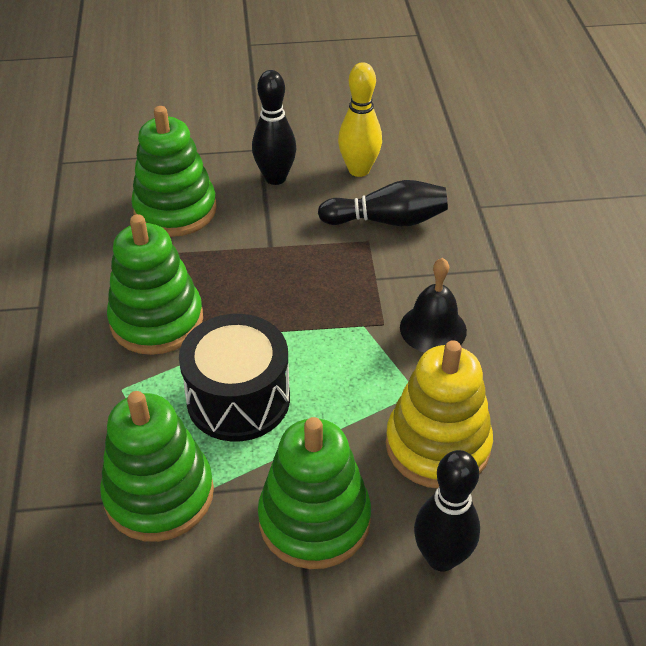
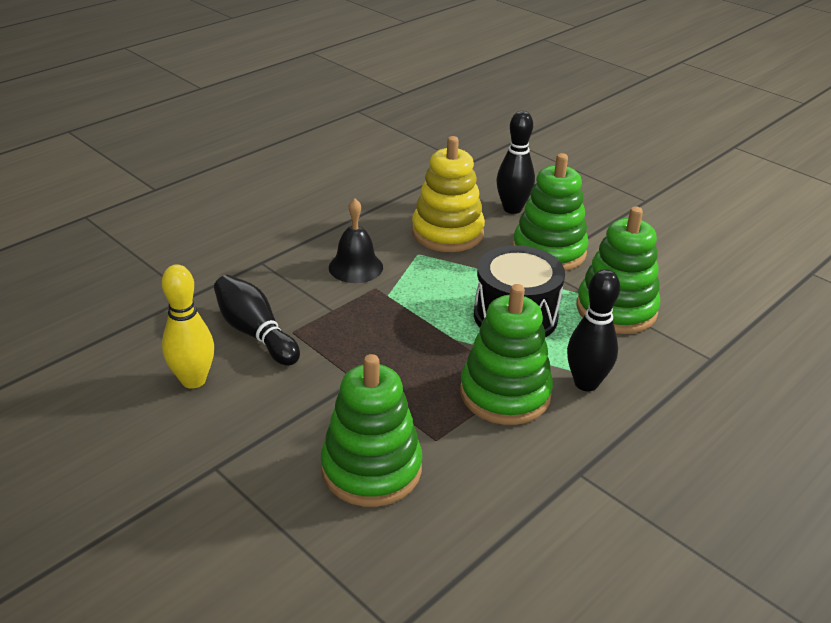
camera: 130 degrees left, 10 degrees down
(275, 178) = (255, 428): black bowling pin -> black bowling pin (586, 383)

